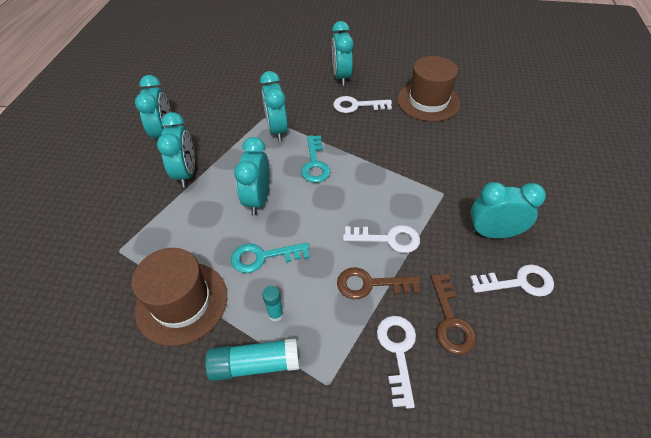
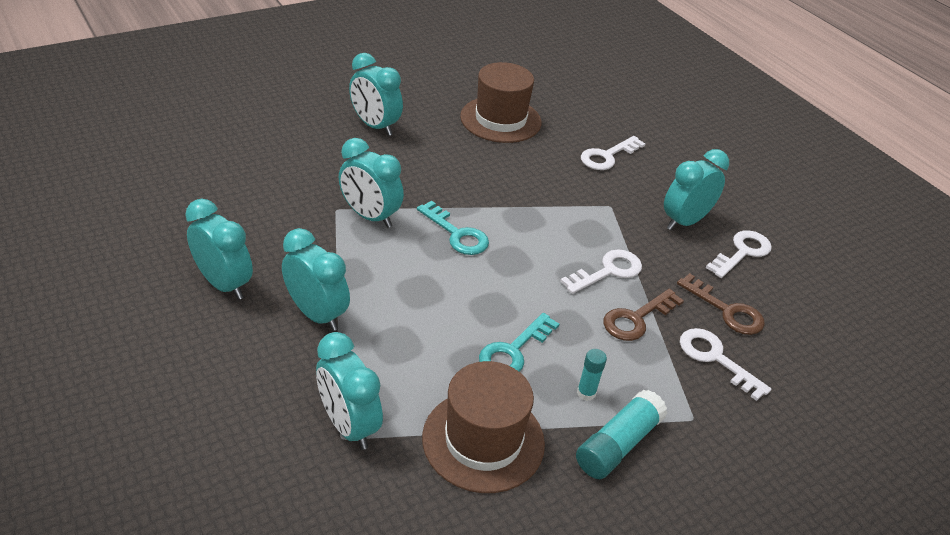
camera: 45 degrees left, 10 degrees down
(258, 199) = (439, 299): turquoise clock -> turquoise clock (349, 425)
(357, 106) = (431, 152): white key -> white key (608, 156)

